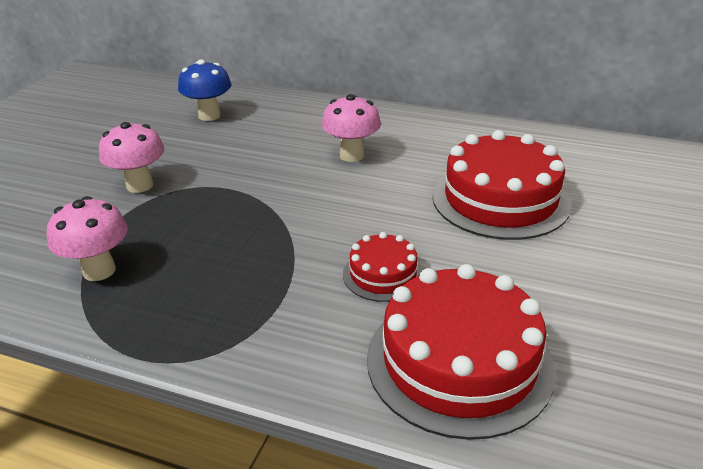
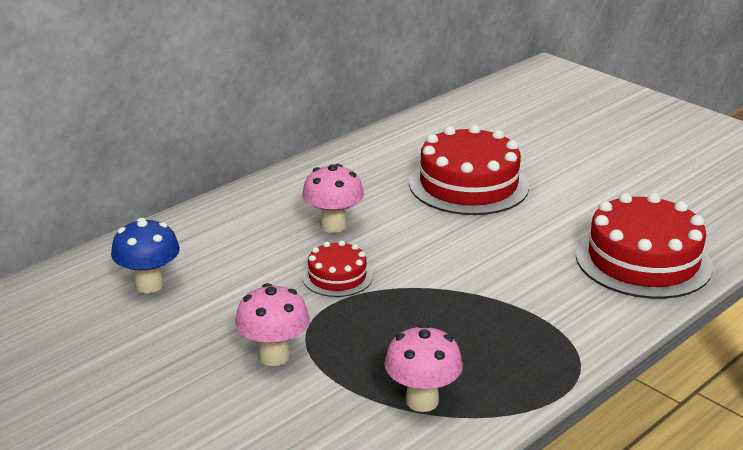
camera: 65 degrees left, 5 degrees down
(383, 274) = (530, 261): red cake -> red cake (337, 276)

